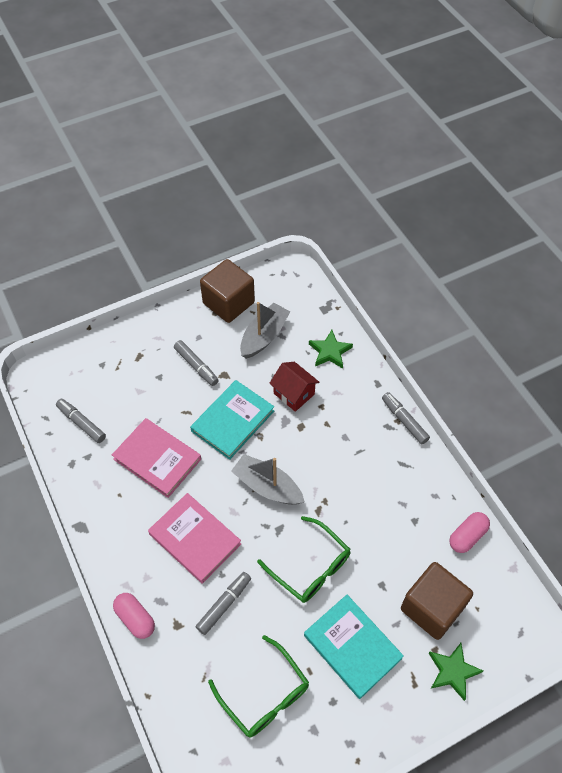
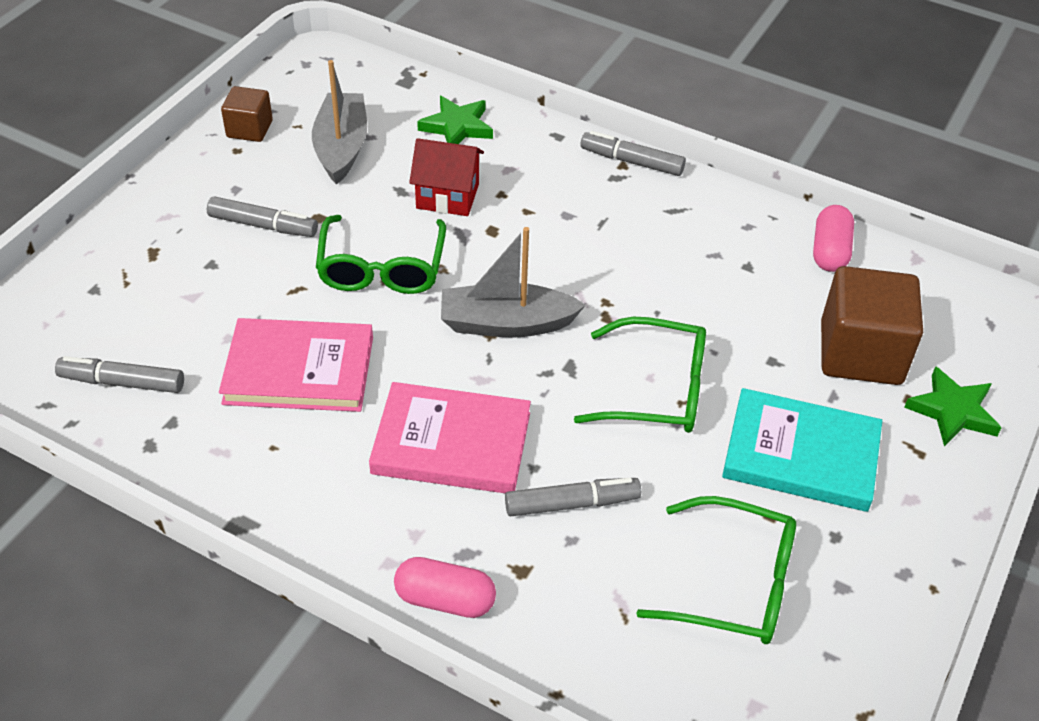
camera: 35 degrees left, 10 degrees down
(224, 605) = (571, 504): grey marker -> grey marker turned 75 degrees clockwise
(228, 303) = (249, 129): brown cube -> brown cube, size x0.55
(232, 421) = (382, 268): turquoise book -> green glasses

